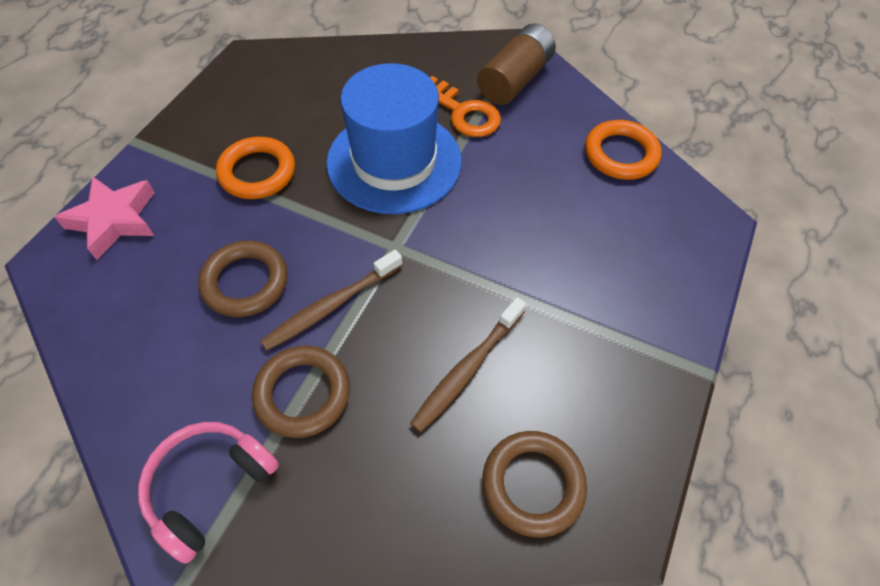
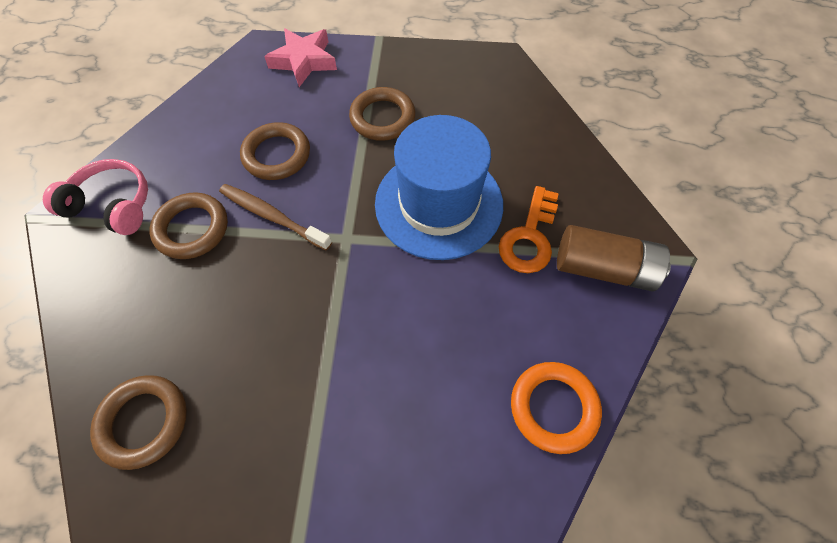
camera: 70 degrees right, 5 degrees up
(257, 172) = (382, 118): orange ring -> brown ring
(467, 369) = (240, 336): brown toothbrush -> none

